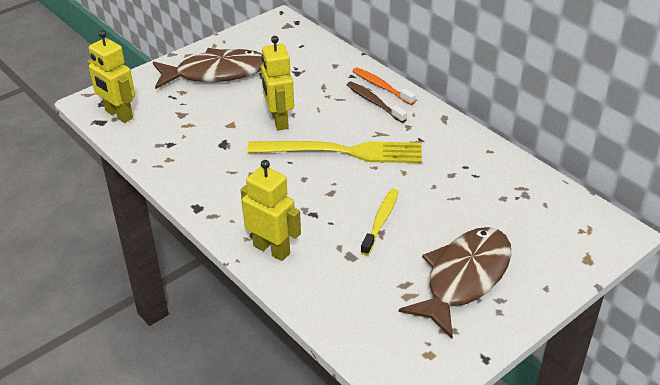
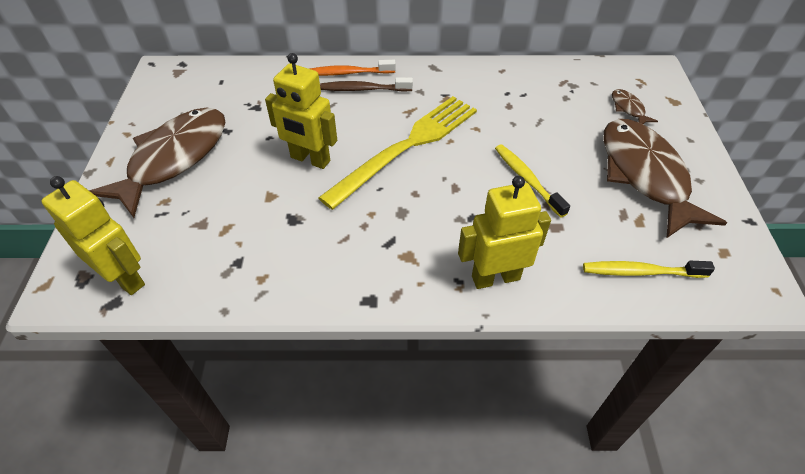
camera: 50 degrees left, 10 degrees up
(118, 115) = (125, 278): yellow robot -> yellow robot turned 135 degrees counterclockwise
(355, 316) = (640, 272): none -> yellow toothbrush
(537, 237) = (628, 108): none -> brown fish

